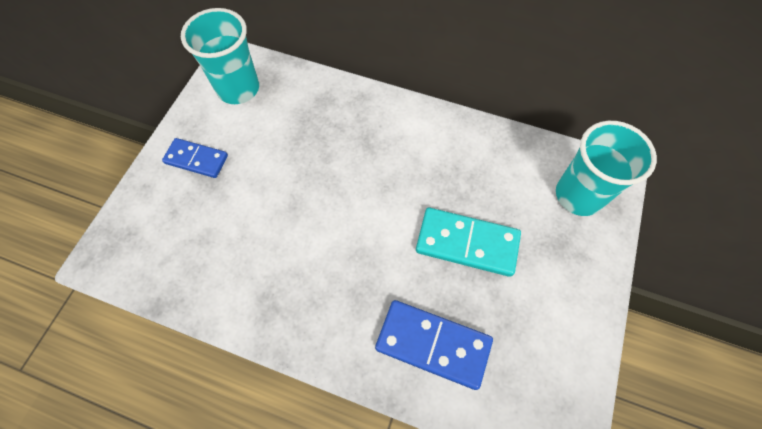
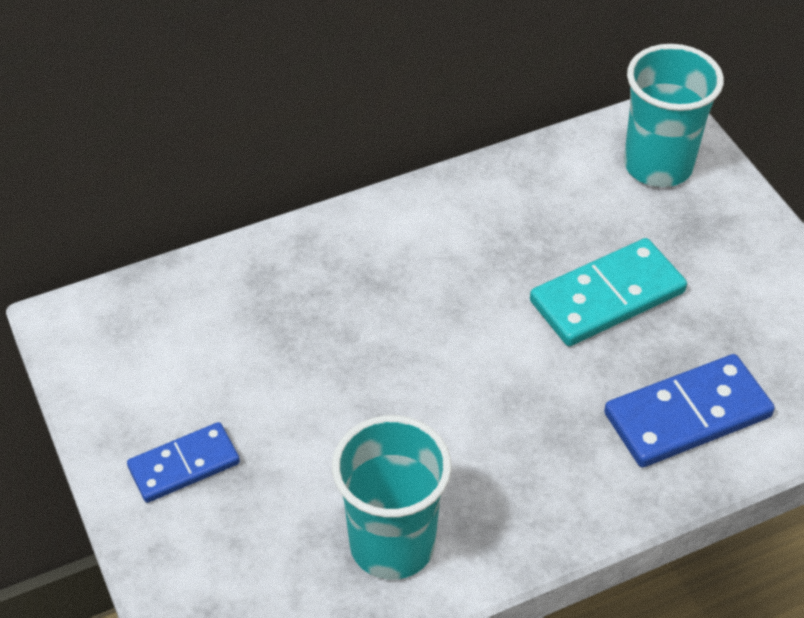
camera: 45 degrees left, 15 degrees down
(238, 89) = (128, 347): turquoise cup -> turquoise cup (392, 544)

